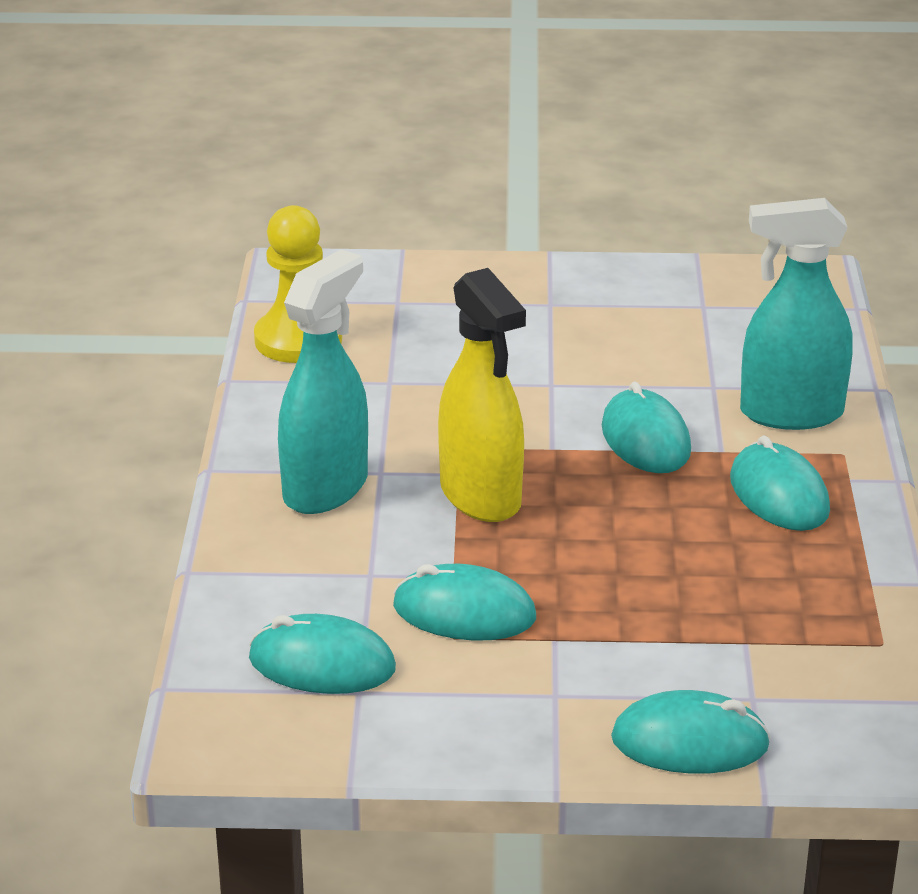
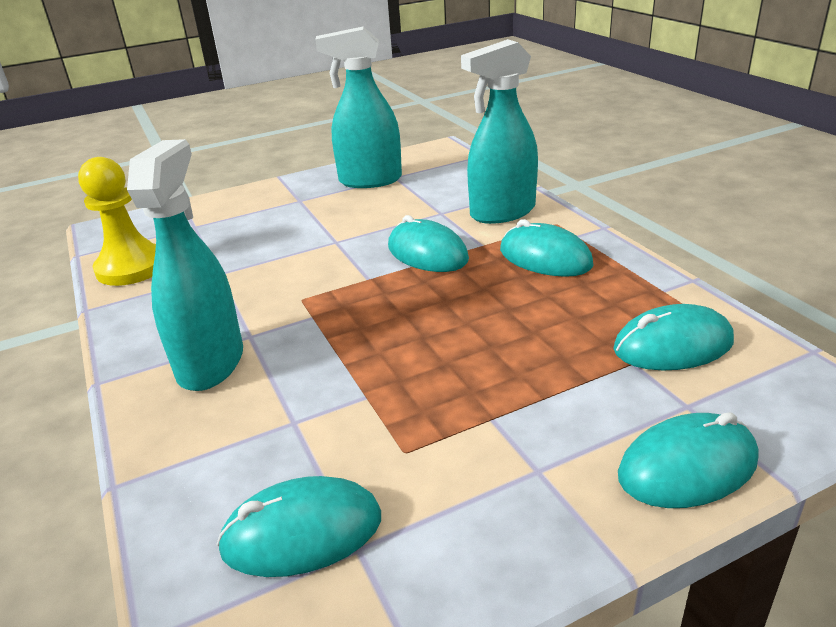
camera: 25 degrees left, 0 degrees up
(464, 612) = (399, 424): turquoise mouse -> turquoise mouse (672, 345)
(481, 496) = (342, 327): yellow spray bottle -> none
(664, 301) = (369, 180): none -> turquoise spray bottle

